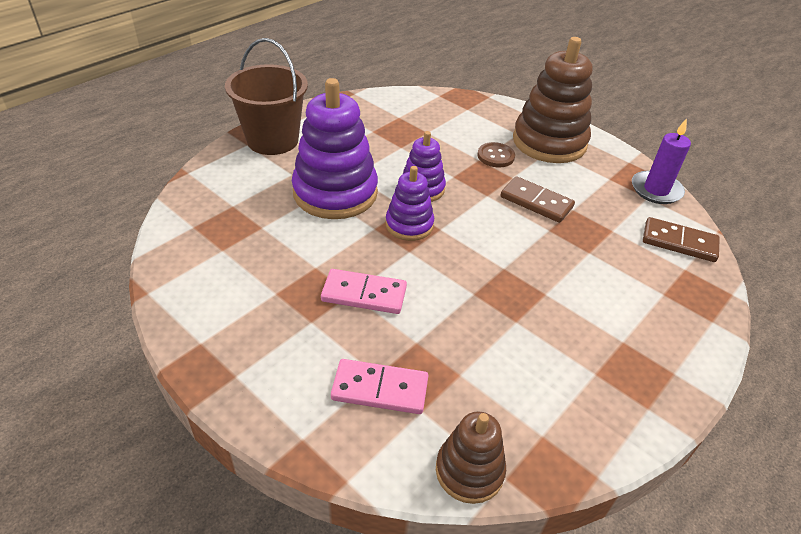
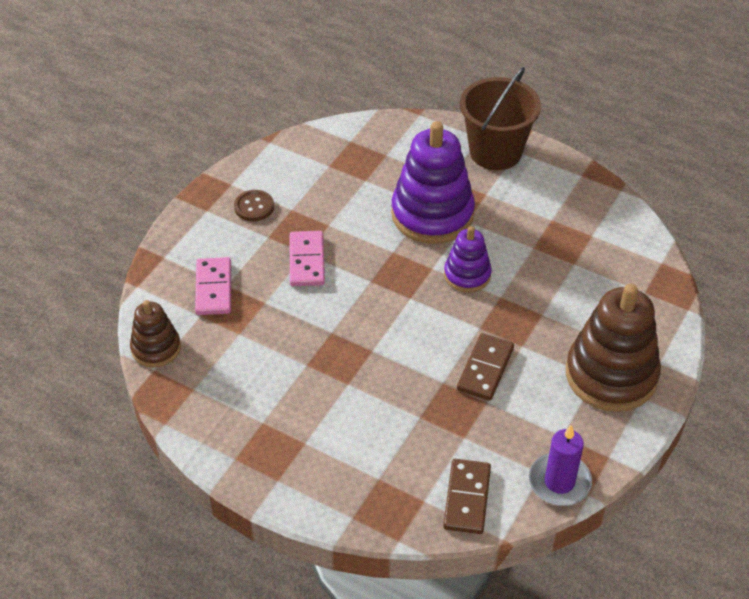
camera: 80 degrees right, 5 degrees up
(409, 225) = (407, 274): purple stacking toy -> none
(495, 156) = (555, 327): brown button -> brown button (254, 207)

